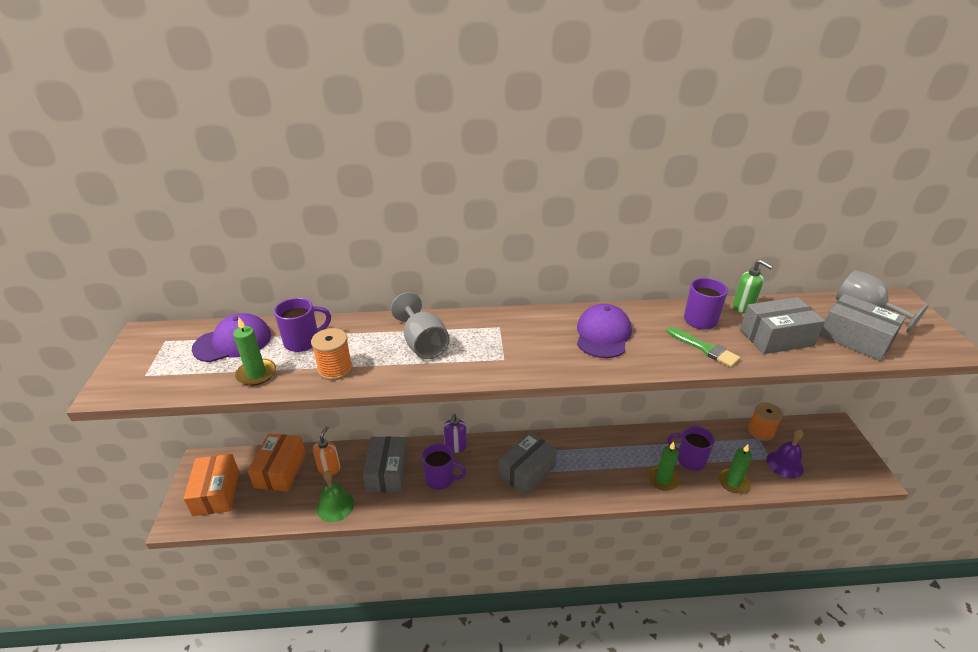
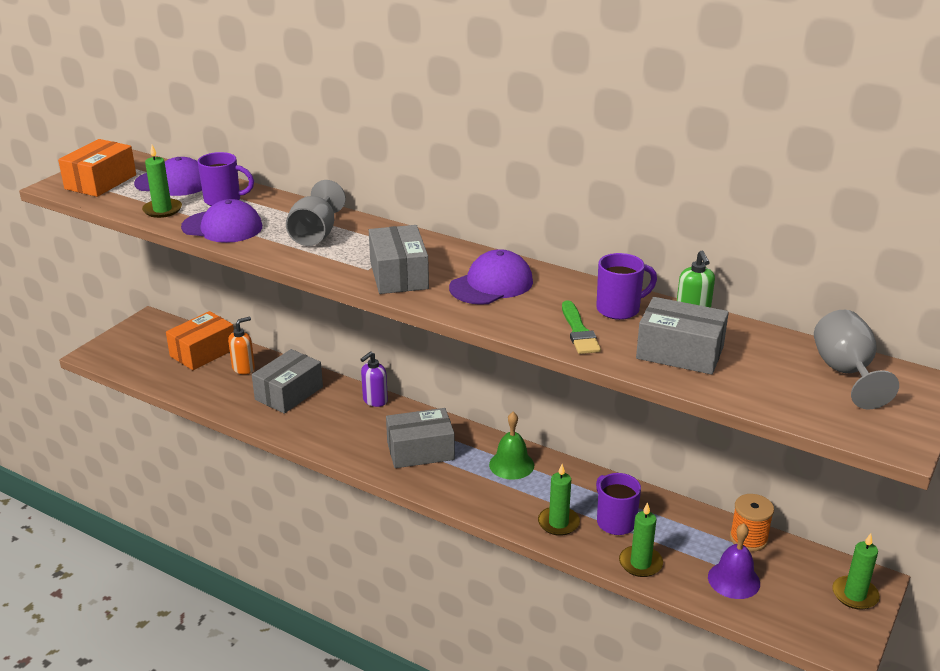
camera: 35 degrees right, 5 degrees down
(216, 493) = (139, 347): orange box -> orange box (100, 182)
(335, 369) = (222, 227): orange spool -> purple cap
(335, 506) = (219, 398): green bell -> green bell (511, 465)
(441, 479) = (331, 419): purple mug -> none
(840, 439) = (854, 595): none -> green candle
(855, 338) = (779, 388): grey box -> grey box (398, 275)

